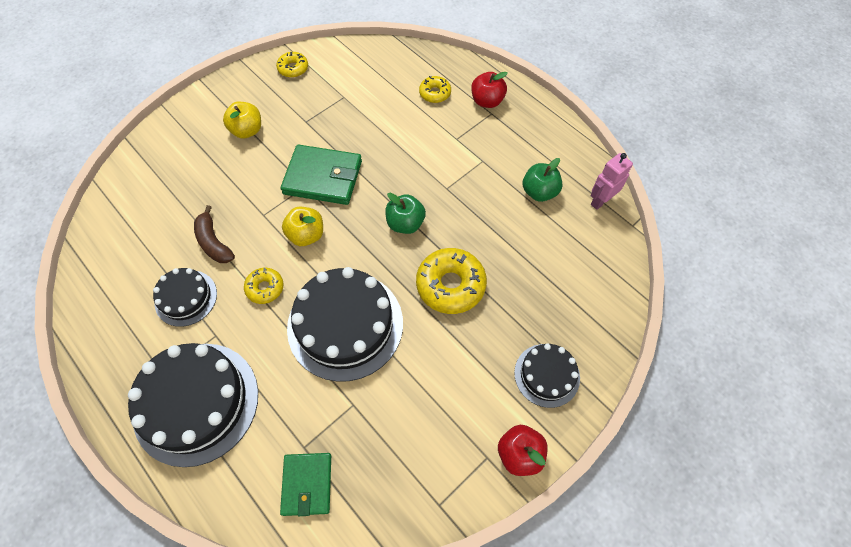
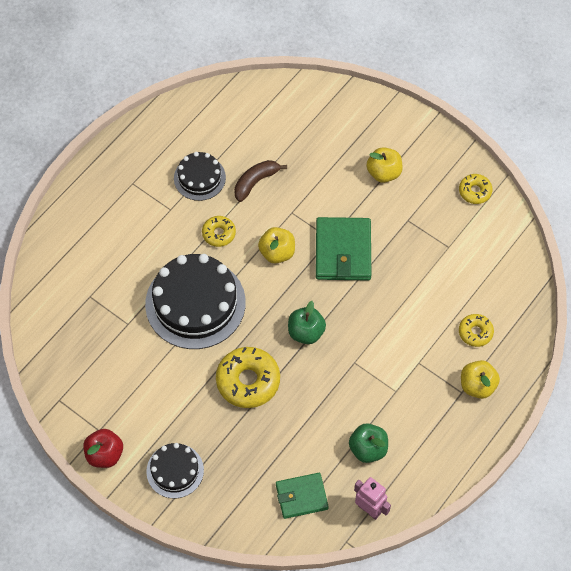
camera: 80 degrees right, 0 degrees up
(196, 402) = (114, 213): black cake -> none
(307, 484) = (63, 305): green wallet -> green wallet (301, 496)
(487, 101) = (477, 386): red apple -> yellow apple

